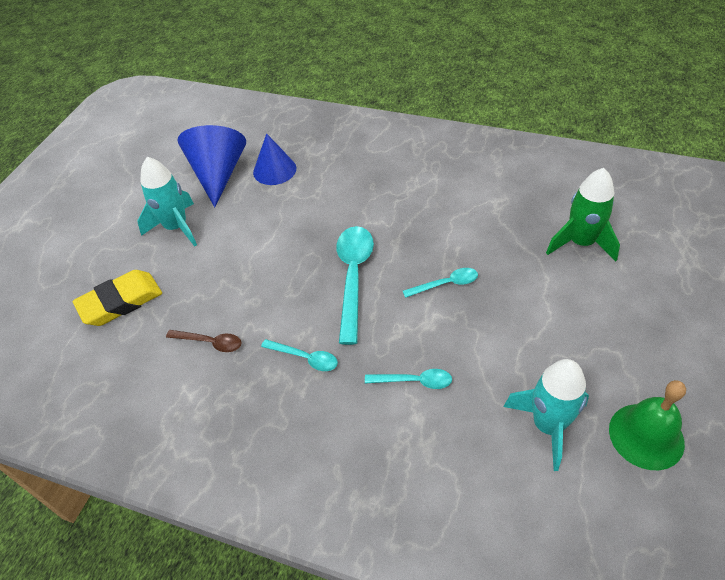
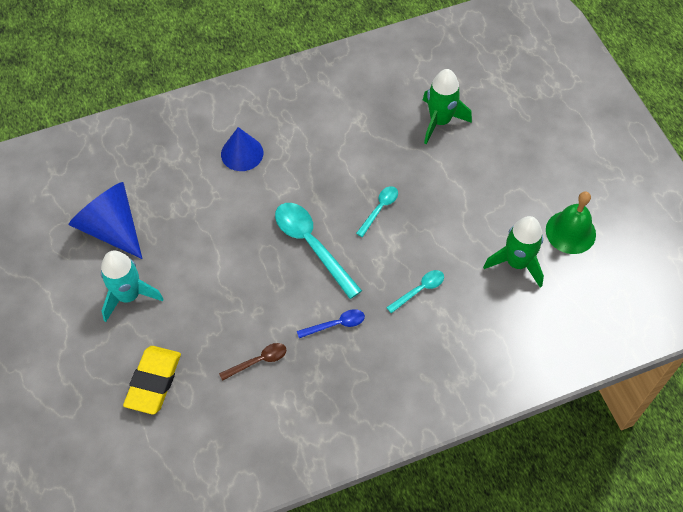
camera: 45 degrees left, 10 degrees up
(274, 170) = (158, 195): blue cone -> blue cone (242, 153)
(305, 358) = (336, 324): turquoise spoon -> blue spoon
(548, 425) = (517, 263): turquoise rocket -> green rocket

